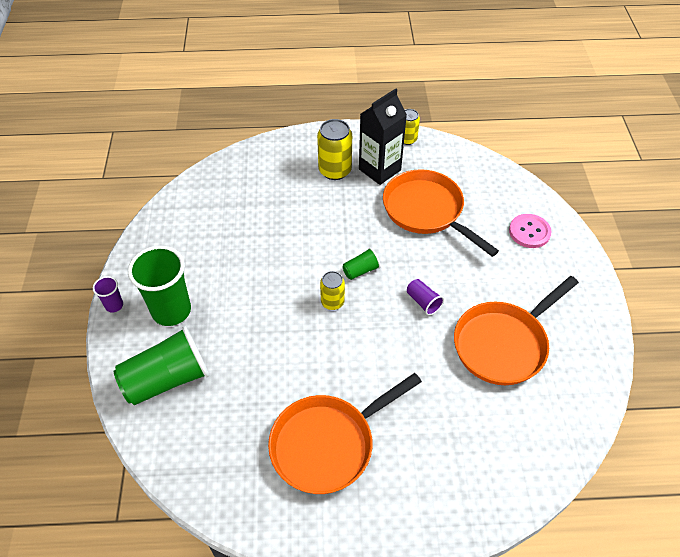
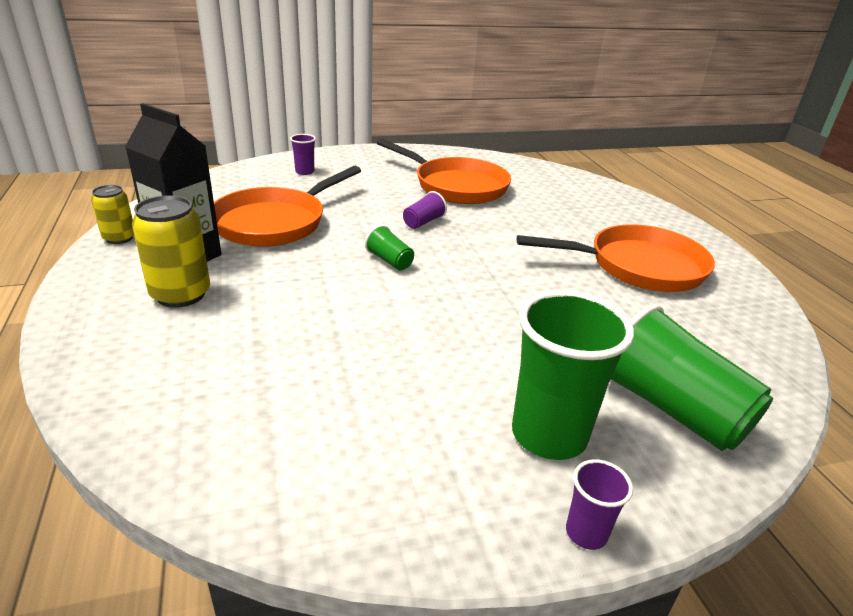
camera: 105 degrees left, 20 degrees down
(328, 444) = (638, 267): orange pan -> orange pan turned 45 degrees counterclockwise
(332, 302) = (450, 277): yellow can -> none
(529, 232) = (304, 172): pink button -> purple cup

